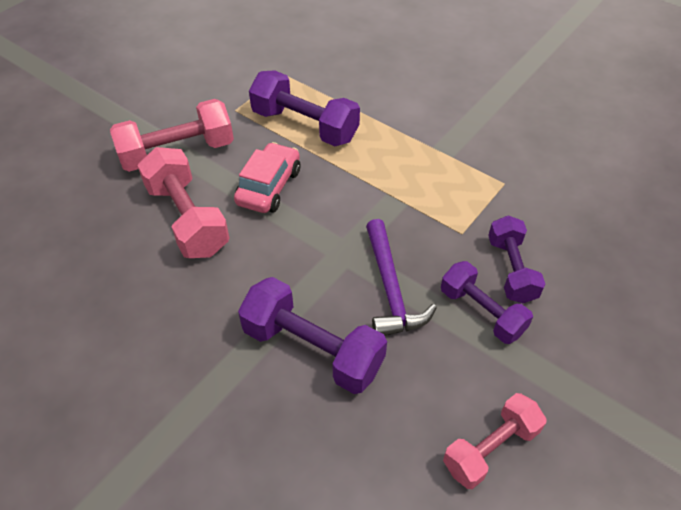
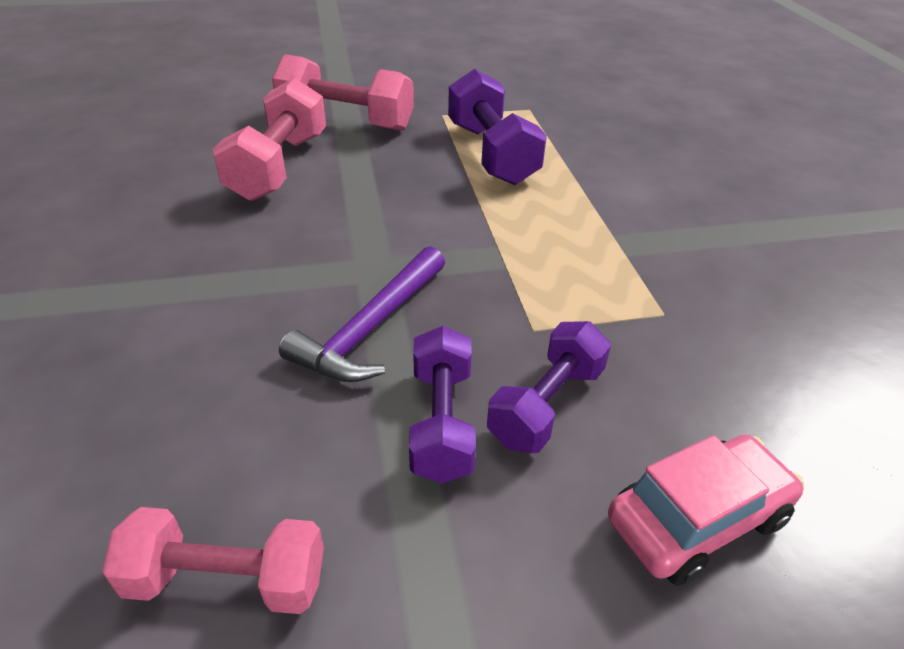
camera: 40 degrees right, 10 degrees down
(269, 187) = (384, 180): pink car -> pink car (697, 519)
(313, 349) = (214, 327): purple dumbbell -> none

